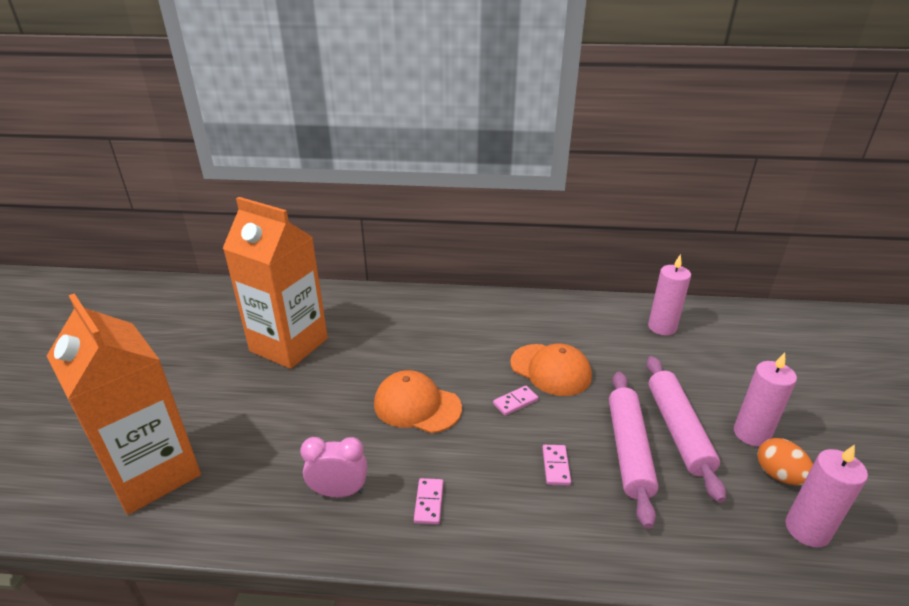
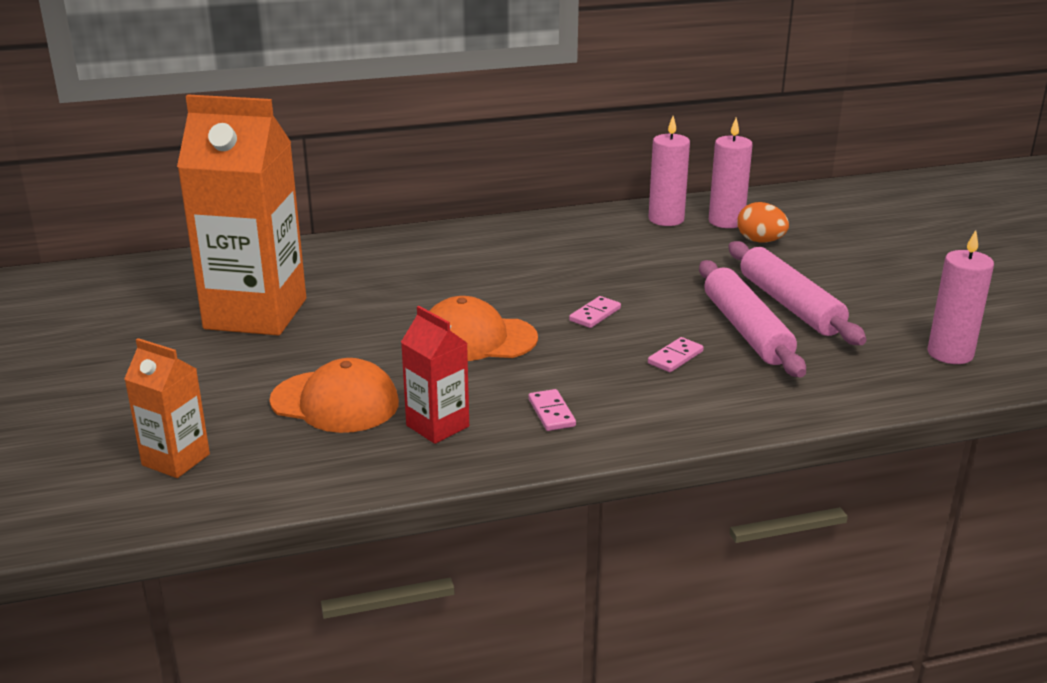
camera: 20 degrees left, 5 degrees down
(153, 473) = (176, 460): orange carton -> orange carton, size x0.48
(339, 491) = (437, 426): pink clock -> red carton
(551, 370) = (618, 280): orange cap -> orange cap (335, 402)
(556, 466) = (675, 357): pink domino -> pink domino turned 60 degrees clockwise
(751, 434) = (866, 294): pink candle -> pink candle (666, 219)
(779, 475) = (907, 320): orange egg -> orange egg (760, 241)

